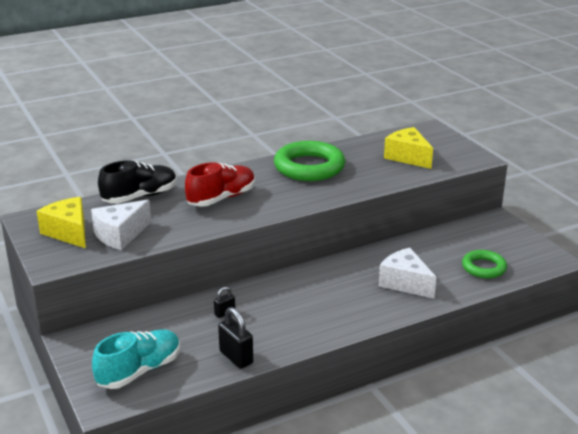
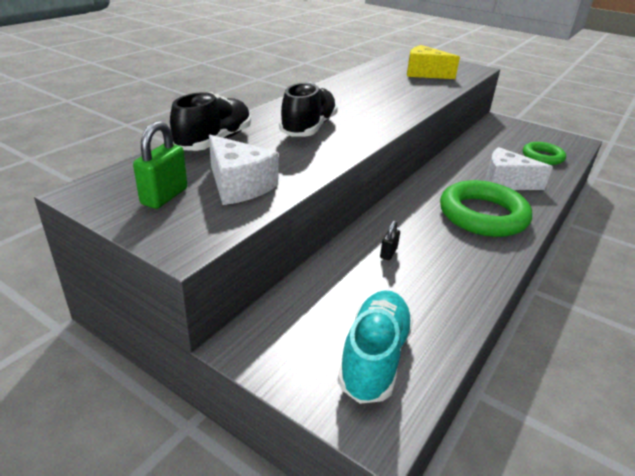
camera: 30 degrees left, 5 degrees up
(69, 232) = (164, 196): yellow cheese -> green padlock
(120, 235) = (239, 185): white cheese -> white cheese turned 60 degrees counterclockwise
(221, 198) = (308, 128): red shoe -> black shoe
(236, 357) = (459, 300): black padlock -> none
(309, 167) = (355, 90): green ring -> green ring (483, 215)

